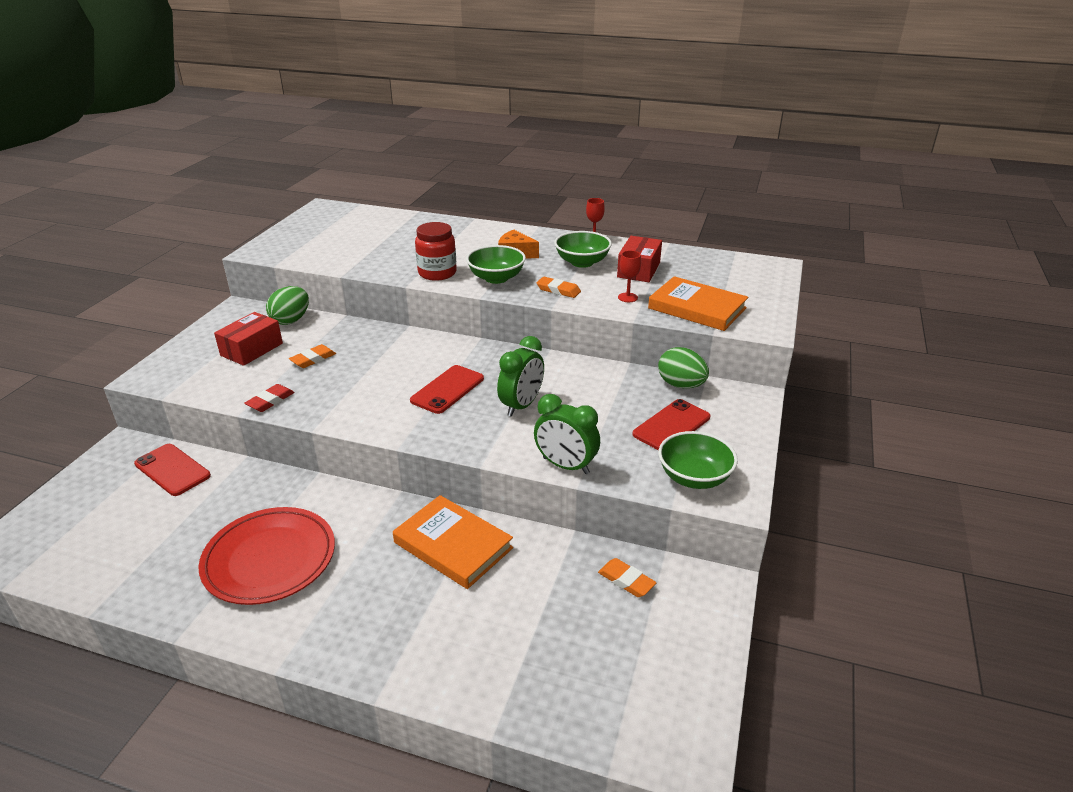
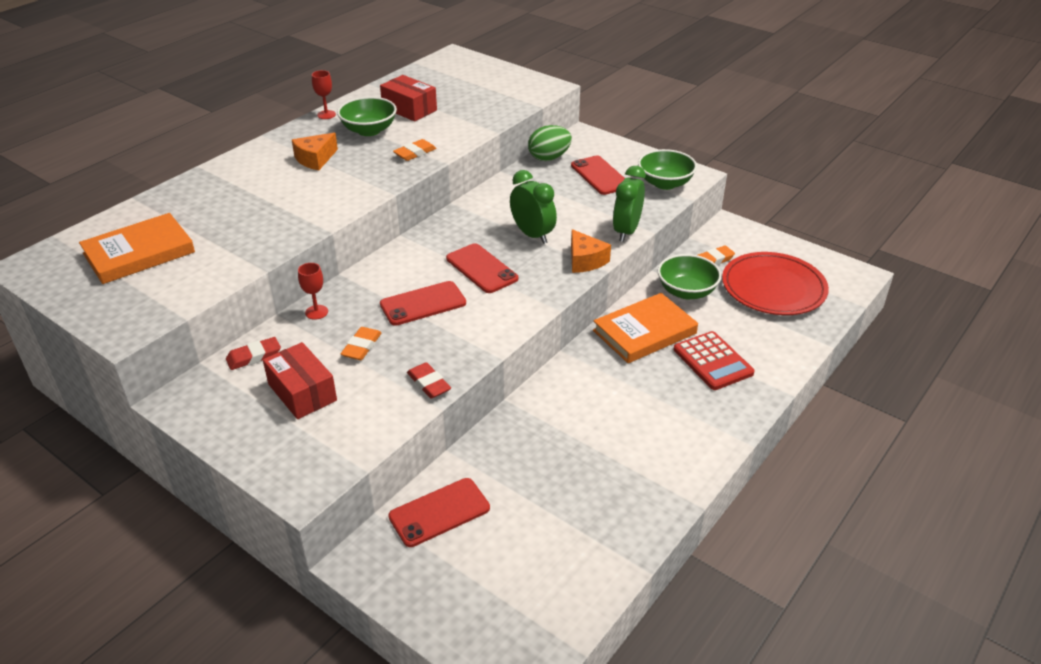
camera: 70 degrees left, 5 degrees up
(269, 559) = (619, 441): red plate -> red plate (773, 288)
(291, 320) = (254, 356): green egg -> red eraser
(313, 359) = (361, 346): orange eraser -> orange eraser turned 45 degrees clockwise
(381, 372) = (423, 304): none -> red phone
(419, 612) = (712, 361): none -> red calculator
(437, 273) = (318, 209): red jar -> none
(492, 448) = (585, 260): none -> orange cheese
(496, 278) = (361, 179): green bowl -> green bowl (686, 291)
(565, 466) = (626, 231): green clock -> green clock turned 150 degrees clockwise
(627, 297) = (456, 125): red goblet -> red goblet (316, 312)
(697, 308) = (498, 102): orange book -> orange book (139, 253)

